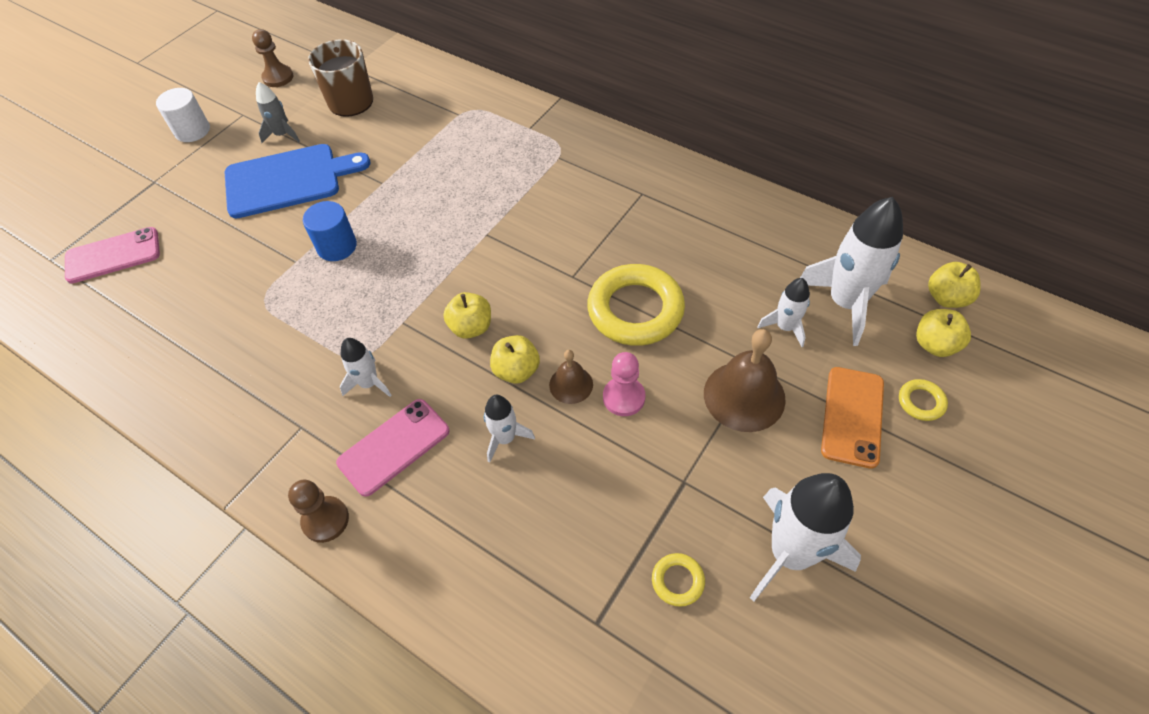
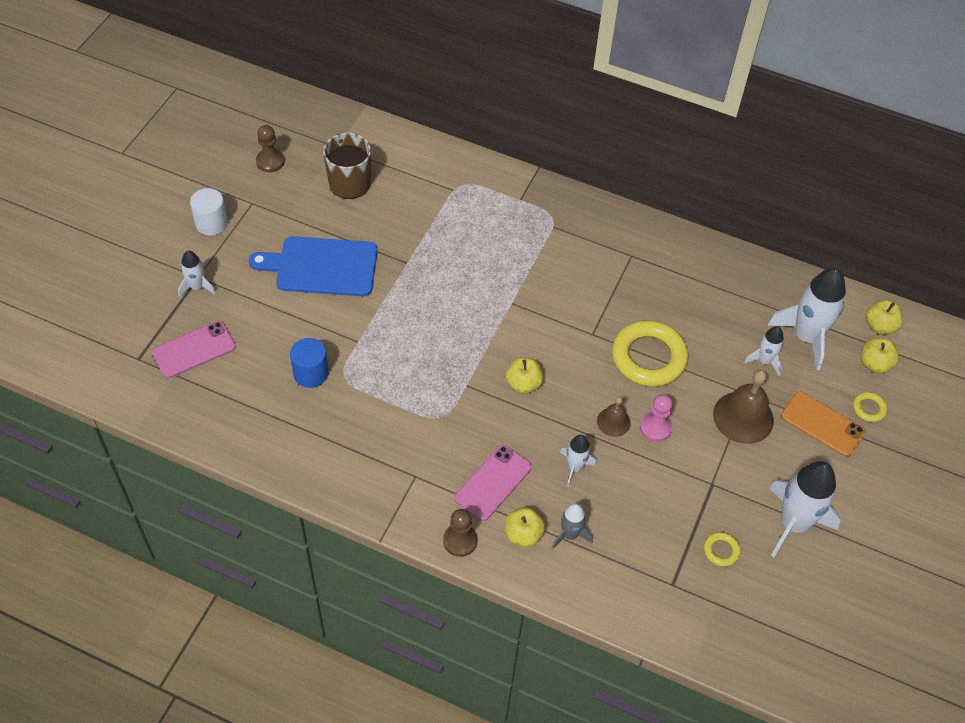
camera: 15 degrees left, 0 degrees up
(282, 135) = (298, 221): grey rocket -> grey rocket (570, 534)
(288, 180) = (322, 266): blue cutting board -> blue cutting board turned 150 degrees counterclockwise
(337, 246) = (388, 325): blue cylinder -> blue cylinder (311, 373)
(369, 383) = (457, 437): white rocket -> white rocket (197, 287)
(516, 370) = (569, 415): yellow apple -> yellow apple (523, 535)
(852, 416) = (822, 424): orange phone -> orange phone turned 60 degrees counterclockwise

